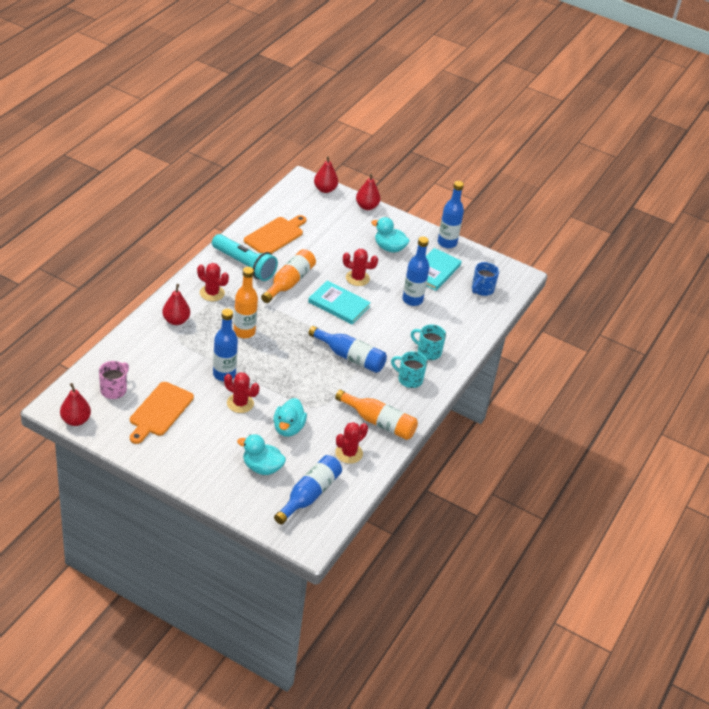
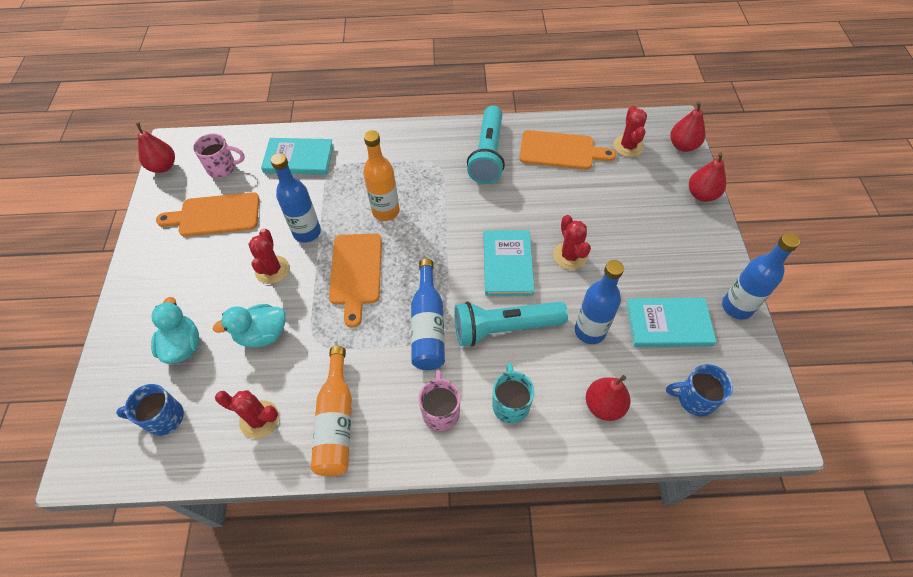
camera: 65 degrees right, 15 degrees up
(148, 349) = (299, 158): none -> turquoise book
(176, 320) = (356, 154): red pear -> red pear (604, 405)
(212, 293) = (421, 155): red cactus -> red cactus (628, 146)
(281, 368) = (356, 273): none -> orange cutting board
(289, 282) = (499, 202): orange bottle -> none
(309, 495) = (163, 418): blue bottle -> blue mug
(380, 329) = (505, 328): none -> turquoise flashlight
(389, 248) = (656, 255): turquoise duck -> none
(409, 379) = (441, 411): turquoise mug -> pink mug

